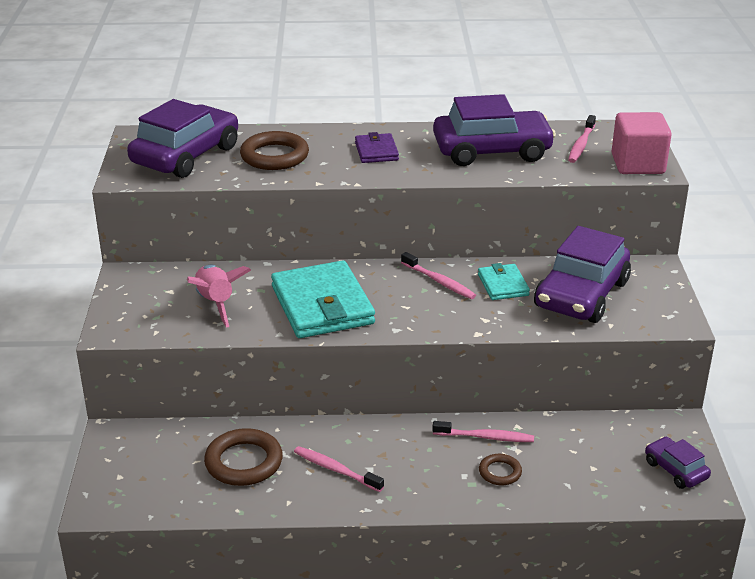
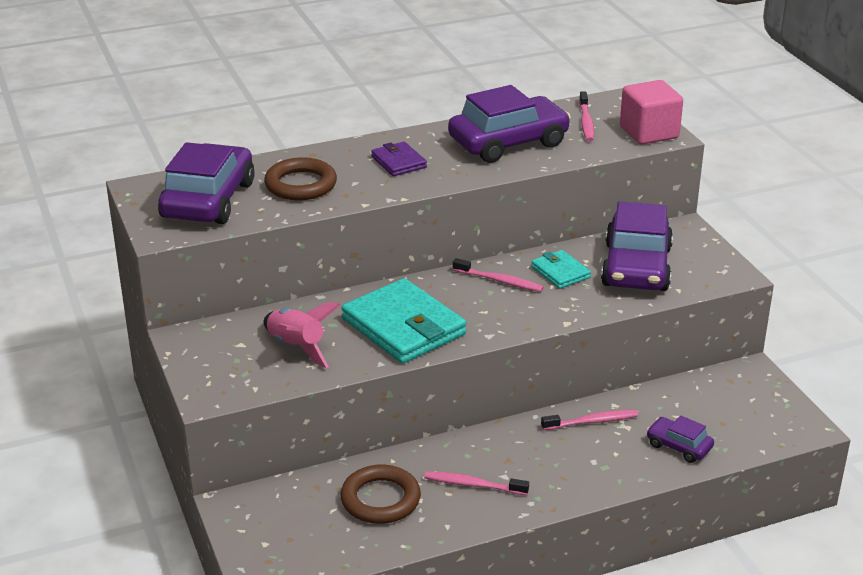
camera: 20 degrees left, 0 degrees up
(500, 472) = (623, 450): brown ring -> none
(675, 470) = (771, 411): purple car -> purple car (679, 446)

